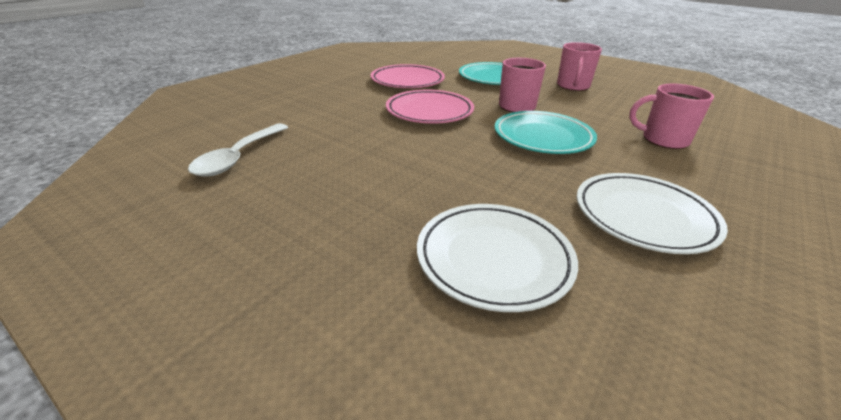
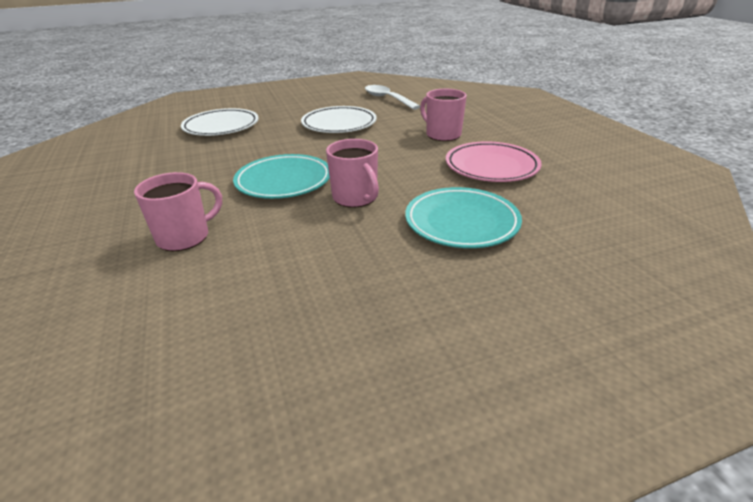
camera: 125 degrees right, 0 degrees up
(429, 111) = (393, 155): pink plate -> none
(573, 86) = (369, 273): pink mug -> pink mug (442, 134)
(643, 217) = (168, 168): white plate -> white plate (339, 124)

